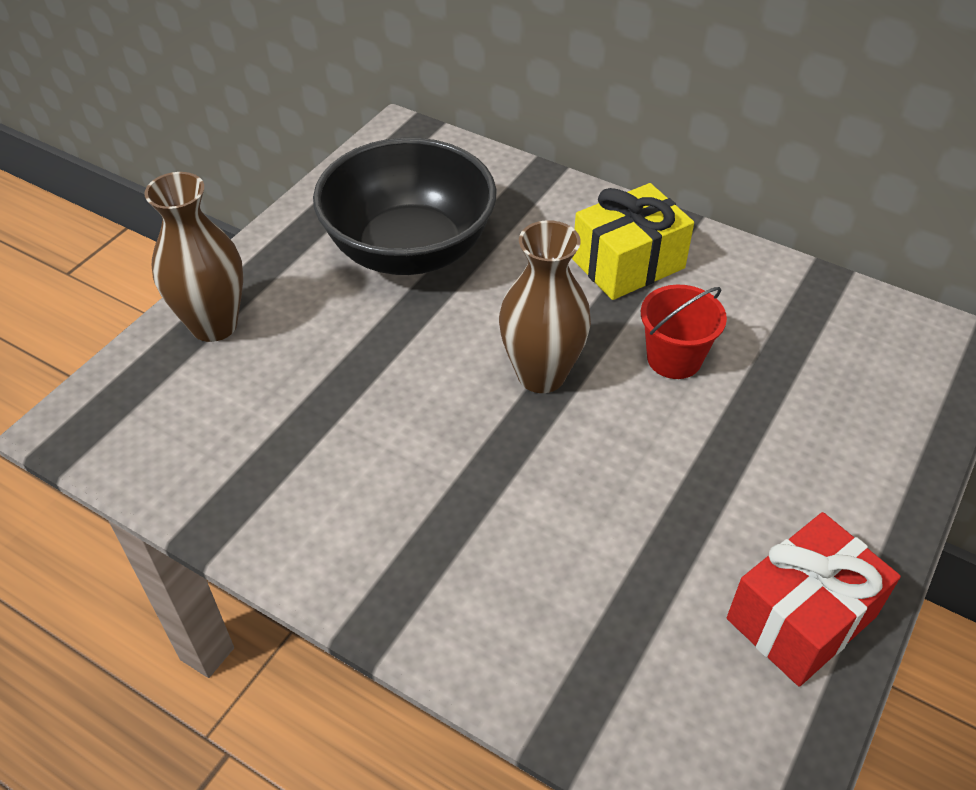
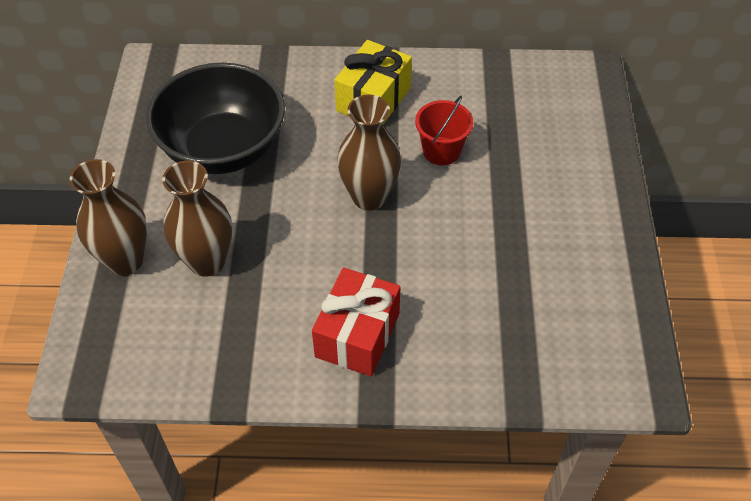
camera: 30 degrees left, 5 degrees up
(298, 365) = (207, 261): none -> brown vase
(801, 617) = (603, 272): red gift -> red gift (357, 335)

